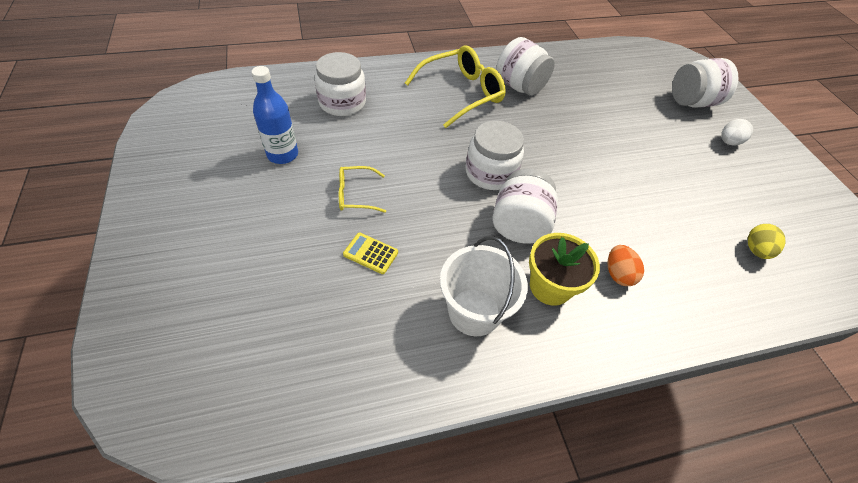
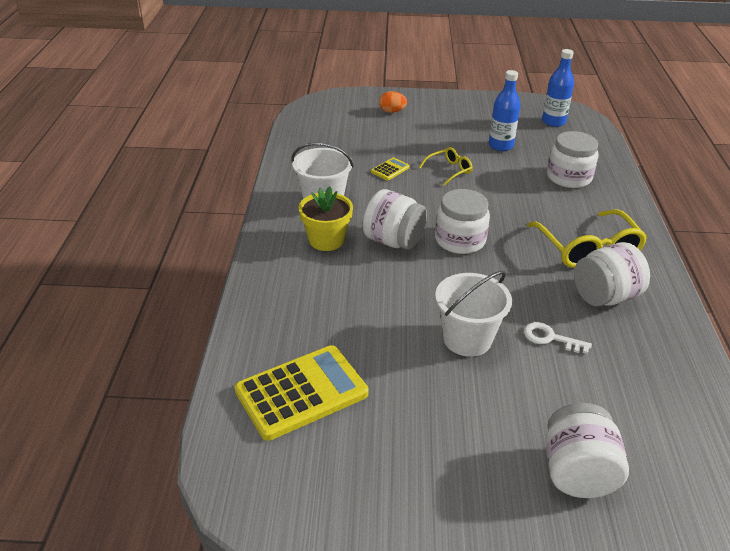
camera: 110 degrees right, 15 degrees down
(212, 113) = (553, 122): none -> blue bottle
(355, 195) = (449, 170): yellow glasses -> yellow glasses turned 45 degrees clockwise
(585, 113) = (550, 338): none -> white key
(618, 274) = (320, 280): orange egg -> orange egg (392, 111)
(619, 156) = (467, 339): none -> white bucket
(728, 142) = (478, 470): white egg -> none
(756, 250) = (301, 392): yellow egg -> yellow calculator

